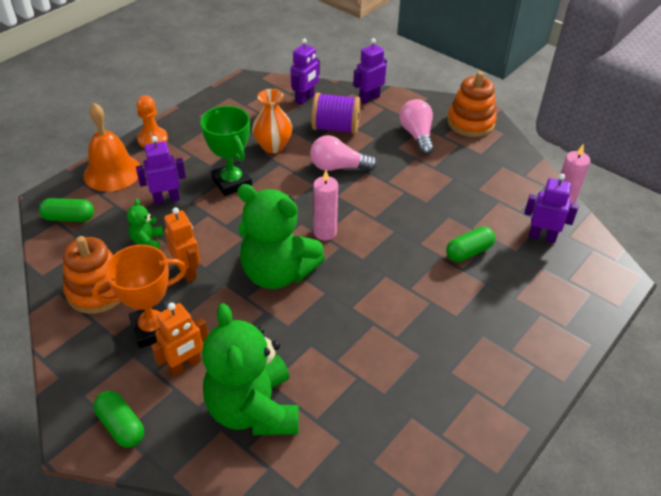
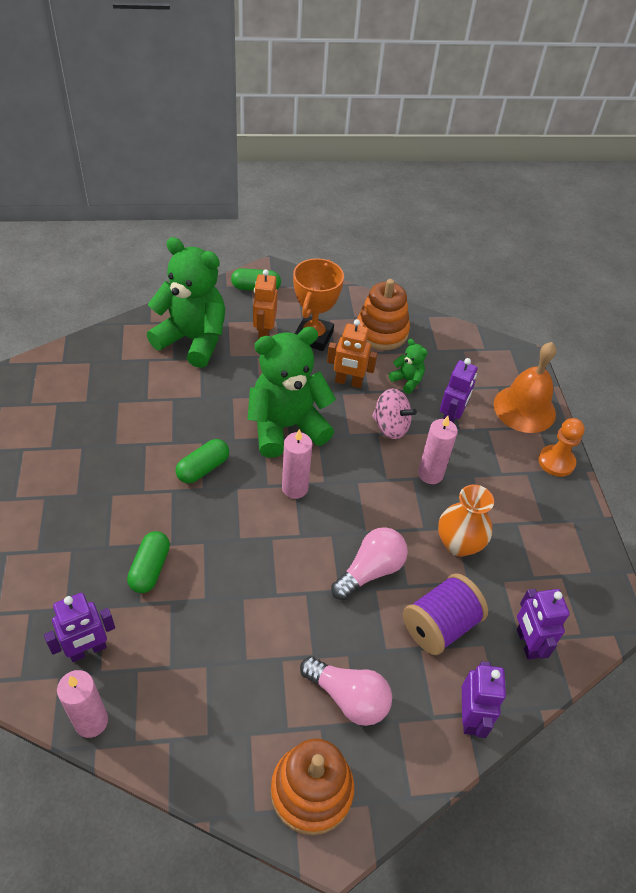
camera: 130 degrees right, 5 degrees up
(69, 218) = (482, 356): green capsule -> green capsule (203, 468)
(209, 222) = (390, 426): none -> pink spinning top
(232, 182) = (430, 474): green trophy -> pink candle

